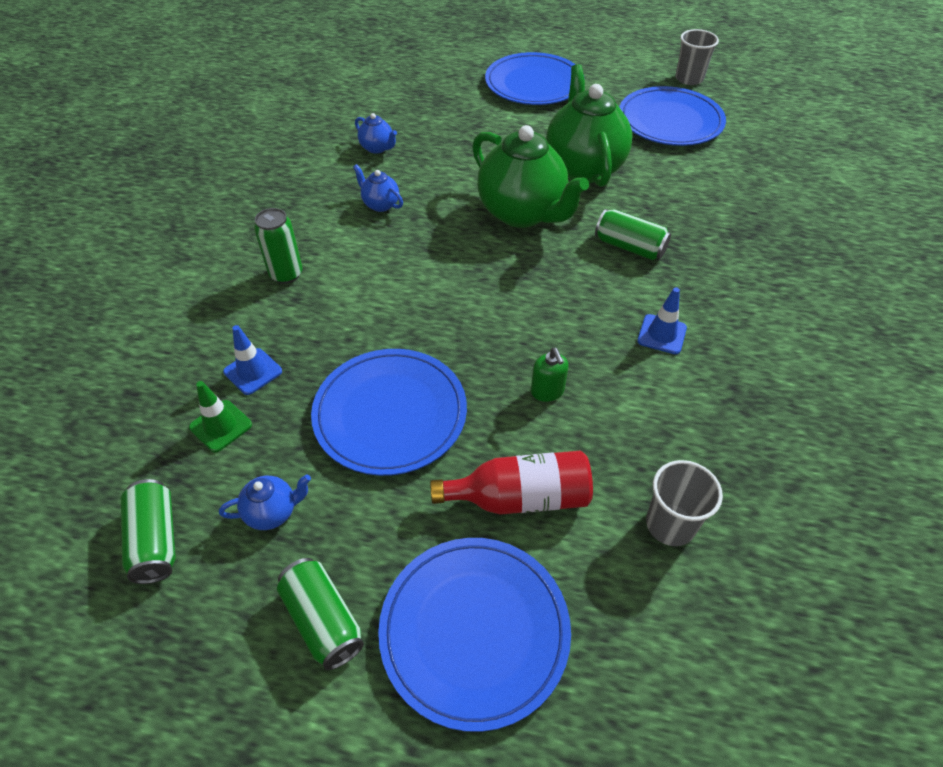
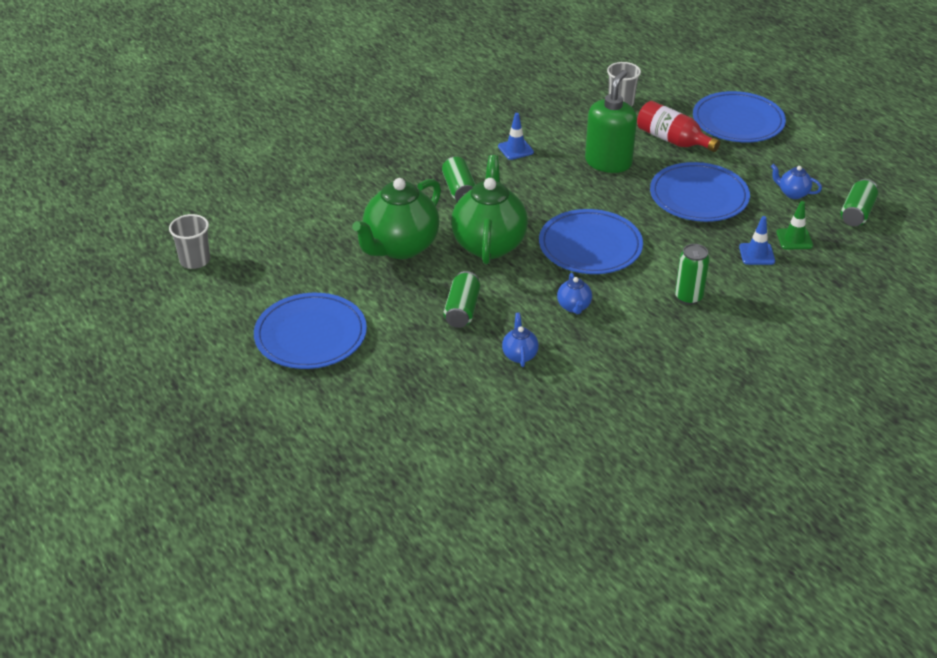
camera: 135 degrees left, 10 degrees down
(323, 620) = (797, 153): green can -> green can (462, 310)
(547, 391) = (608, 162): green soap dispenser -> green soap dispenser, size x2.18
(670, 121) = (281, 240): blue plate -> blue plate (590, 246)

